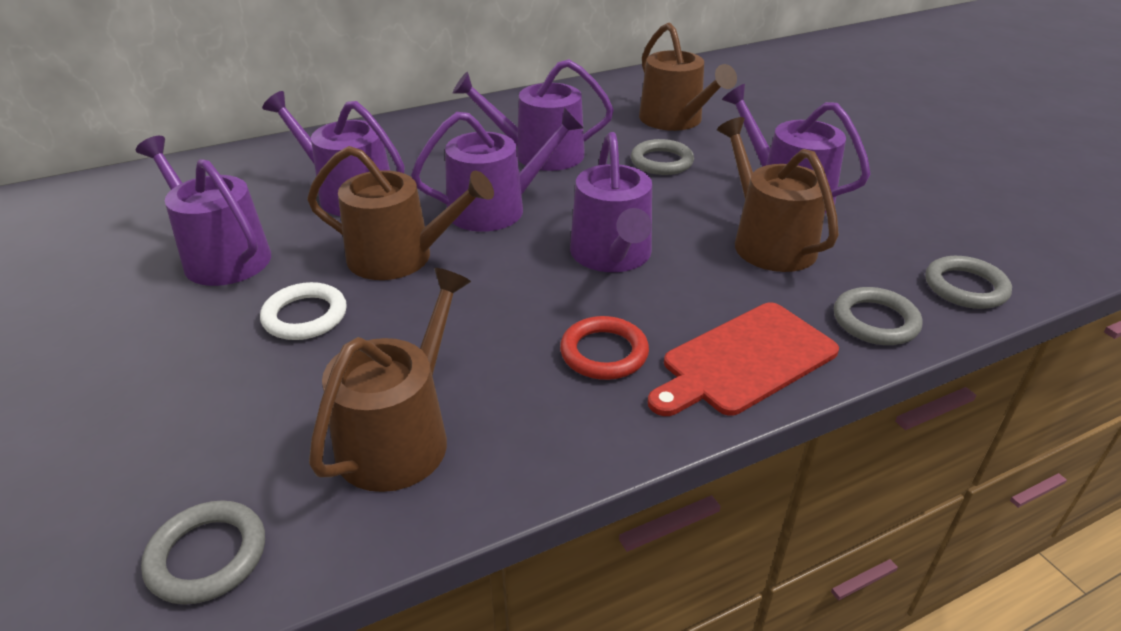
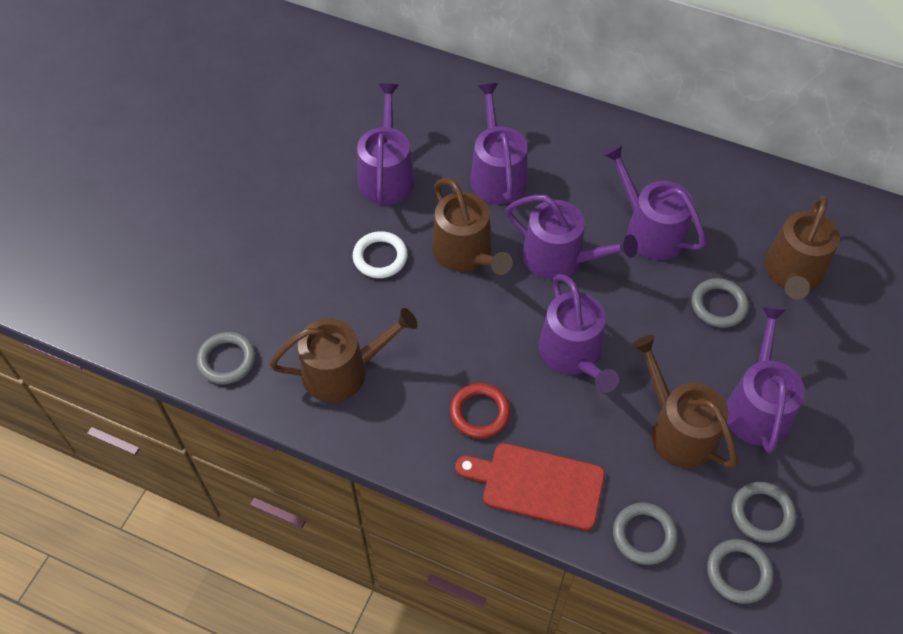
camera: 50 degrees right, 20 degrees up
(612, 256) = (573, 355): purple watering can -> purple watering can turned 60 degrees counterclockwise
(768, 242) = (677, 429): brown watering can -> brown watering can turned 60 degrees counterclockwise
(906, 243) = (762, 514): none -> grey ring

